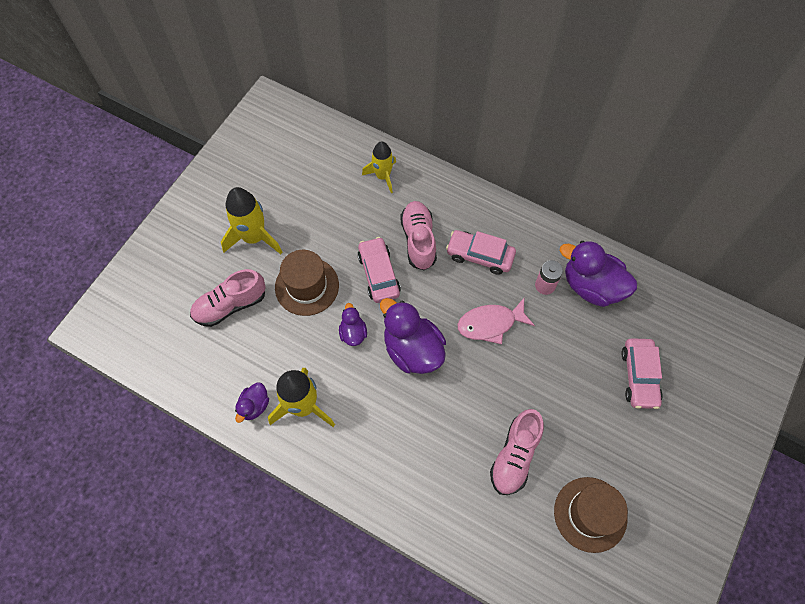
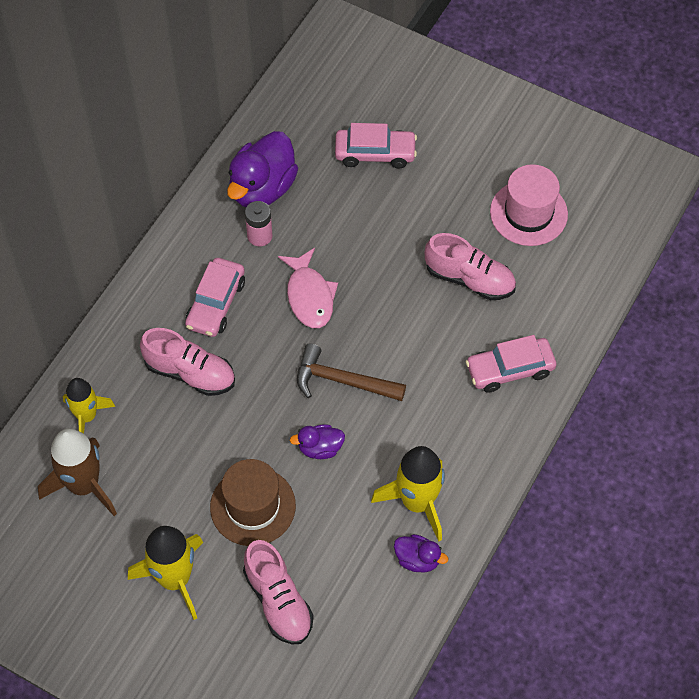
camera: 90 degrees left, 5 degrees down
(329, 178) = (84, 485): none -> brown rocket
(379, 274) = (238, 419): pink car -> pink car (510, 369)
(412, 349) = (342, 381): purple duck -> brown hammer
(418, 240) = (190, 373): pink shoe -> pink shoe turned 150 degrees counterclockwise
(590, 514) = (528, 213): brown hat -> pink hat

